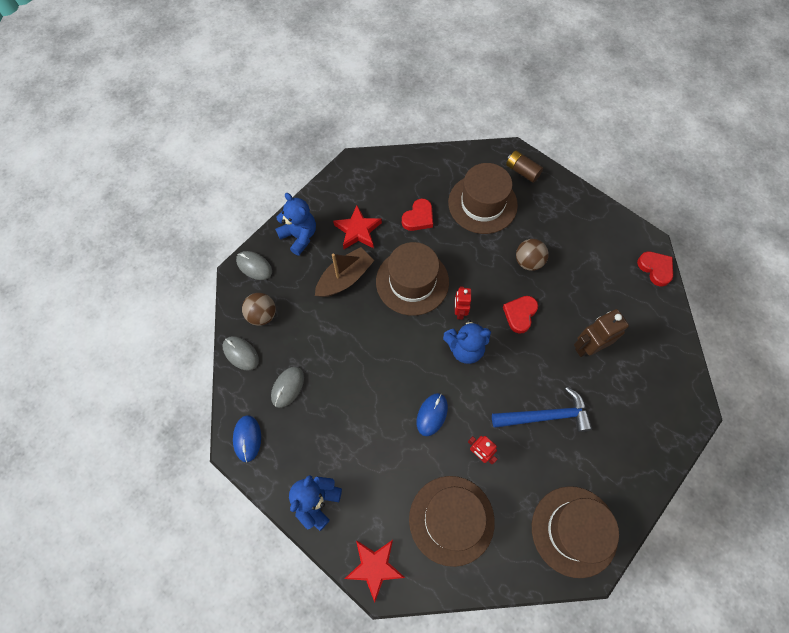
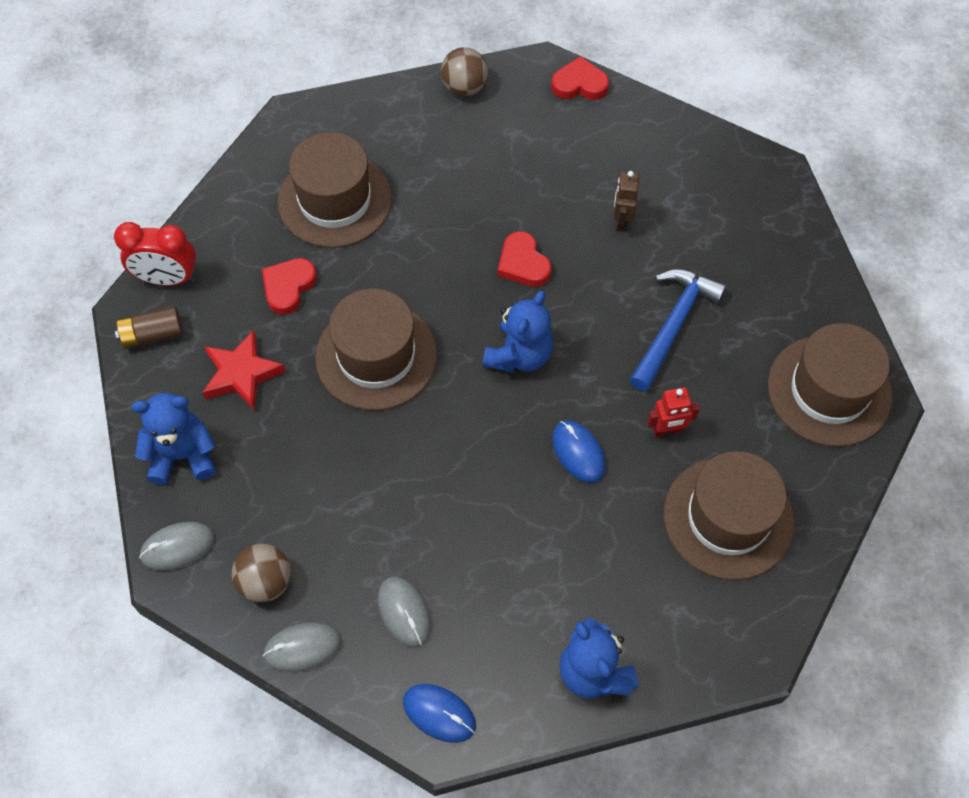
camera: 55 degrees left, 5 degrees down
(345, 278) = (301, 436): brown boat -> none
(374, 567) = (727, 649): red star -> none
(382, 166) = (167, 279): none -> red clock
(418, 217) = (288, 287): red heart -> red heart turned 135 degrees counterclockwise
(459, 311) = (464, 328): red robot -> none
(522, 171) = (328, 125): brown battery -> brown battery (153, 335)
(528, 262) = (460, 206): brown ball -> brown ball (464, 87)
(588, 347) = (621, 221): brown robot -> brown robot, size x0.62

